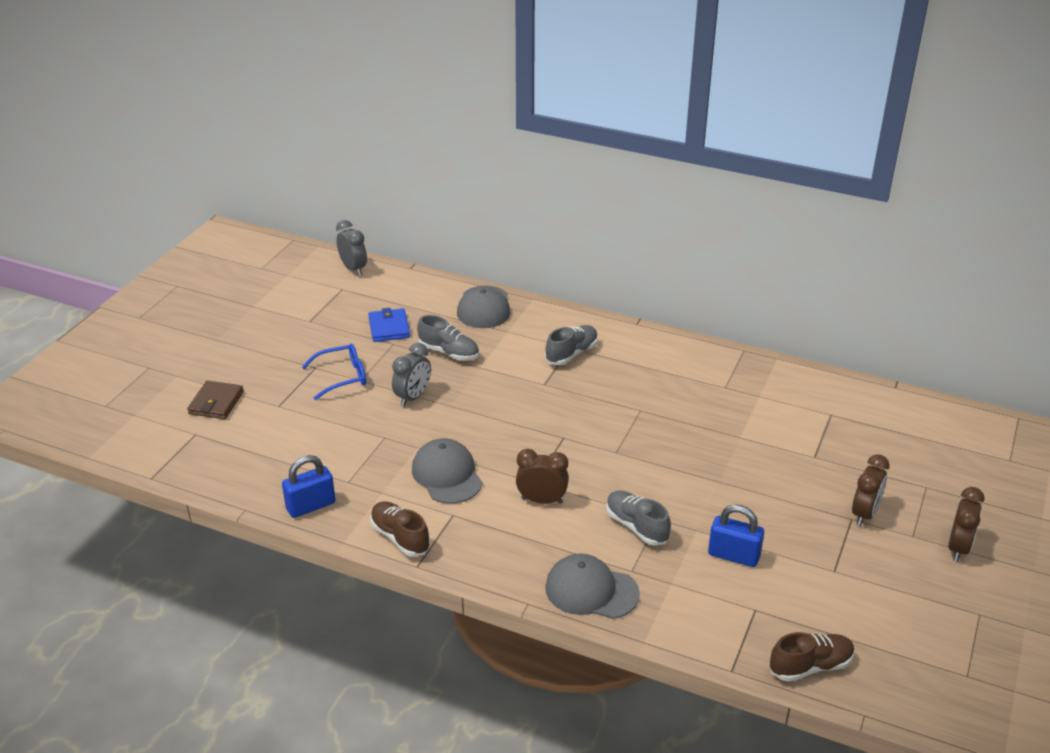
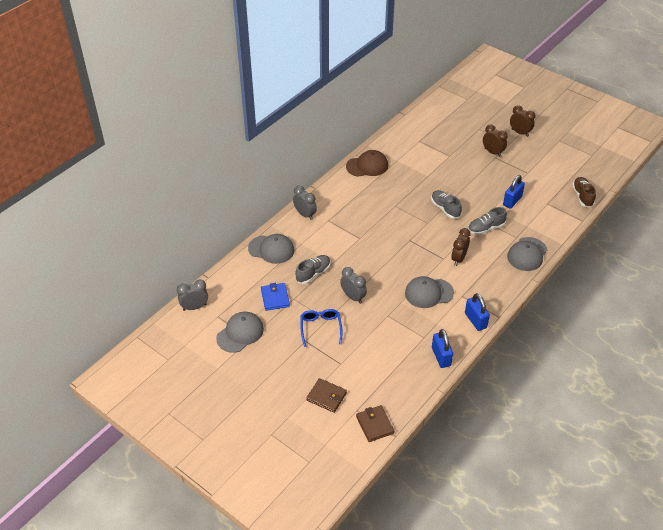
camera: 75 degrees left, 10 degrees up
(170, 455) = (374, 425): none -> brown wallet
(316, 311) = (240, 333): none -> grey cap
(389, 328) = (275, 298): blue wallet -> blue wallet turned 75 degrees clockwise
(400, 537) = (475, 320): brown shoe -> blue padlock
(571, 324) = (305, 214): none -> grey clock
(571, 354) = (334, 221): grey shoe -> grey shoe (445, 209)
(722, 366) = (367, 166): none -> brown cap

